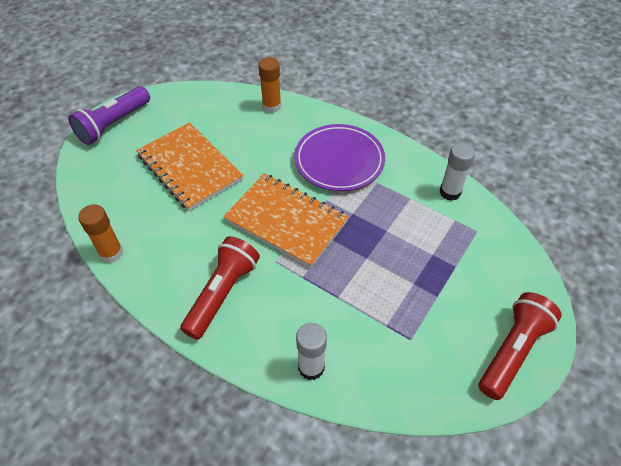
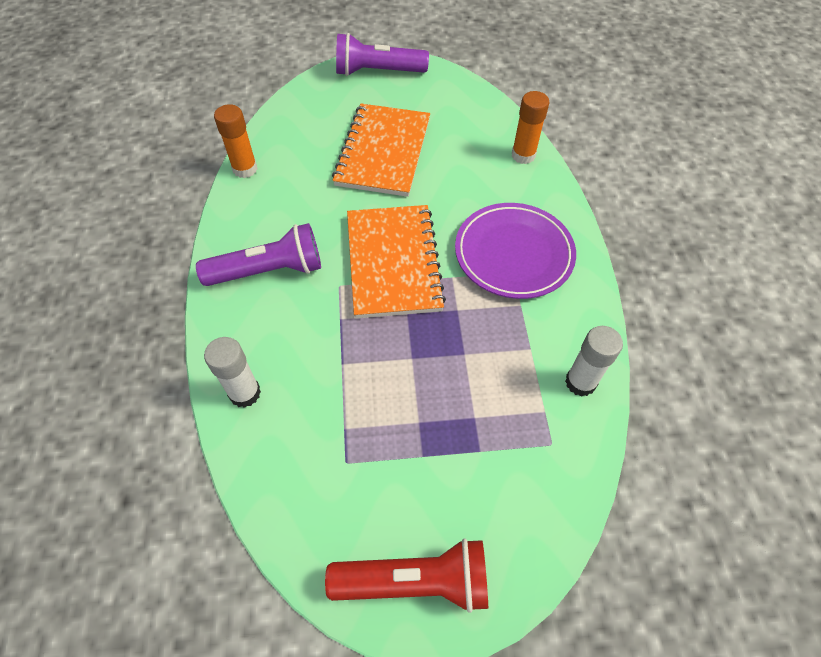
camera: 50 degrees right, 5 degrees up
(222, 293) = (269, 270): red flashlight -> purple flashlight

